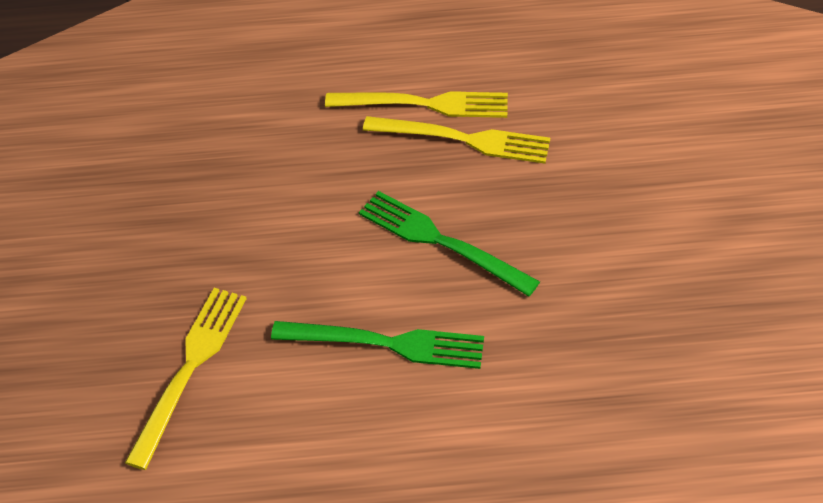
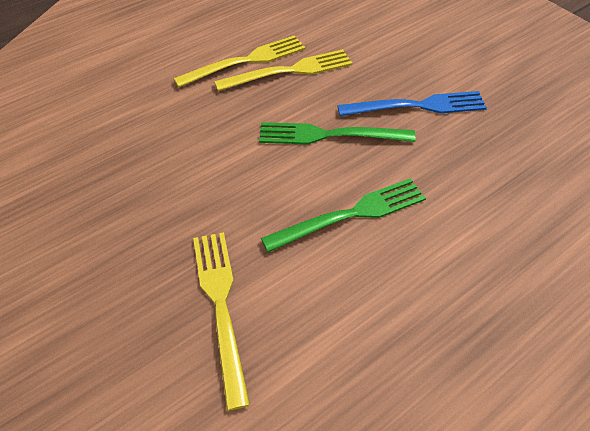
camera: 35 degrees left, 0 degrees up
(577, 254) = (419, 106): none -> blue fork

